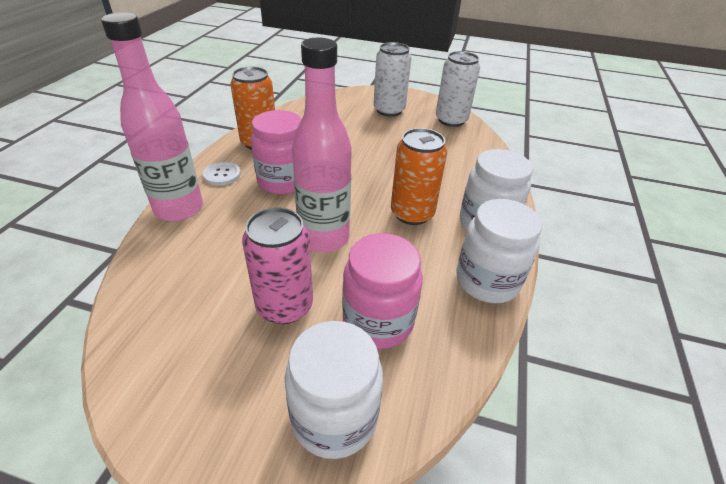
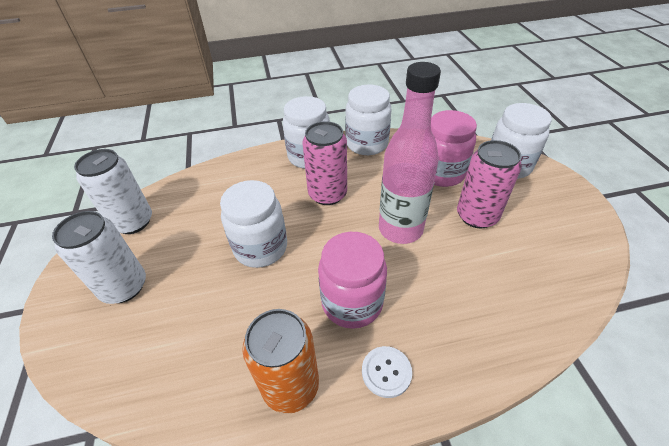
camera: 115 degrees left, 5 degrees up
(179, 209) = (469, 364): pink bottle -> none
(375, 160) = (260, 248): none -> white jar
(412, 213) = (327, 194): orange can -> pink can

